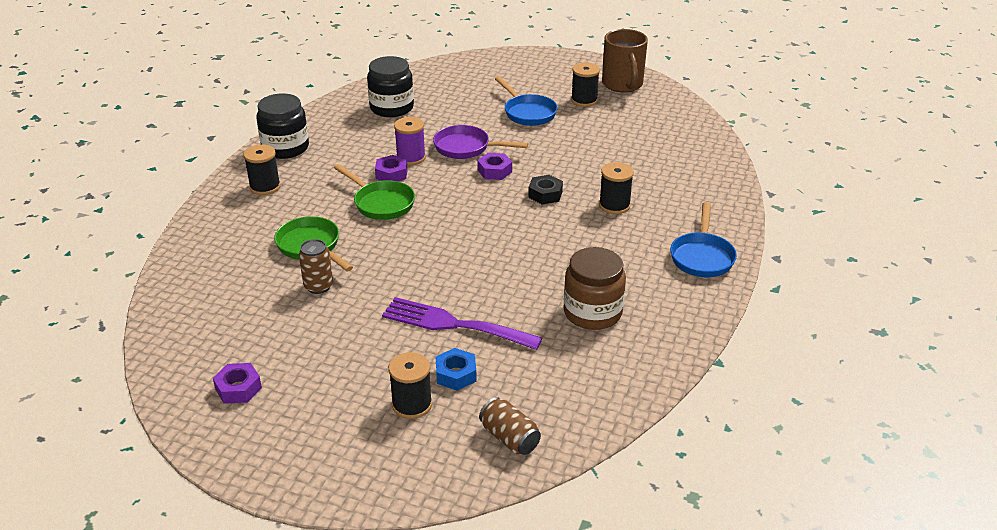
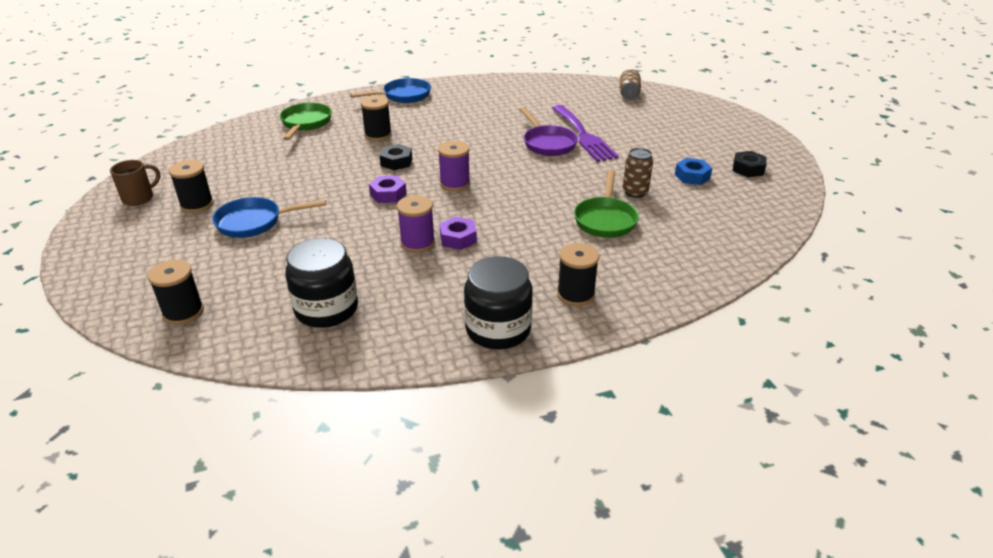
camera: 130 degrees left, 0 degrees up
(238, 388) = (748, 169): purple nut -> black nut
(381, 203) = (507, 220): green pan -> green pan (305, 123)
(412, 404) = (657, 121): black spool -> black spool (183, 312)
(456, 374) = (617, 120): blue nut -> blue nut (692, 176)
(466, 148) = (364, 224): purple pan -> purple pan (548, 143)
(468, 205) = (455, 184): none -> purple spool
(528, 113) = (254, 222): blue pan -> blue pan turned 120 degrees counterclockwise
(592, 313) = (506, 106): brown jar -> none
(622, 85) = (139, 198): brown mug -> brown mug, size x0.60

